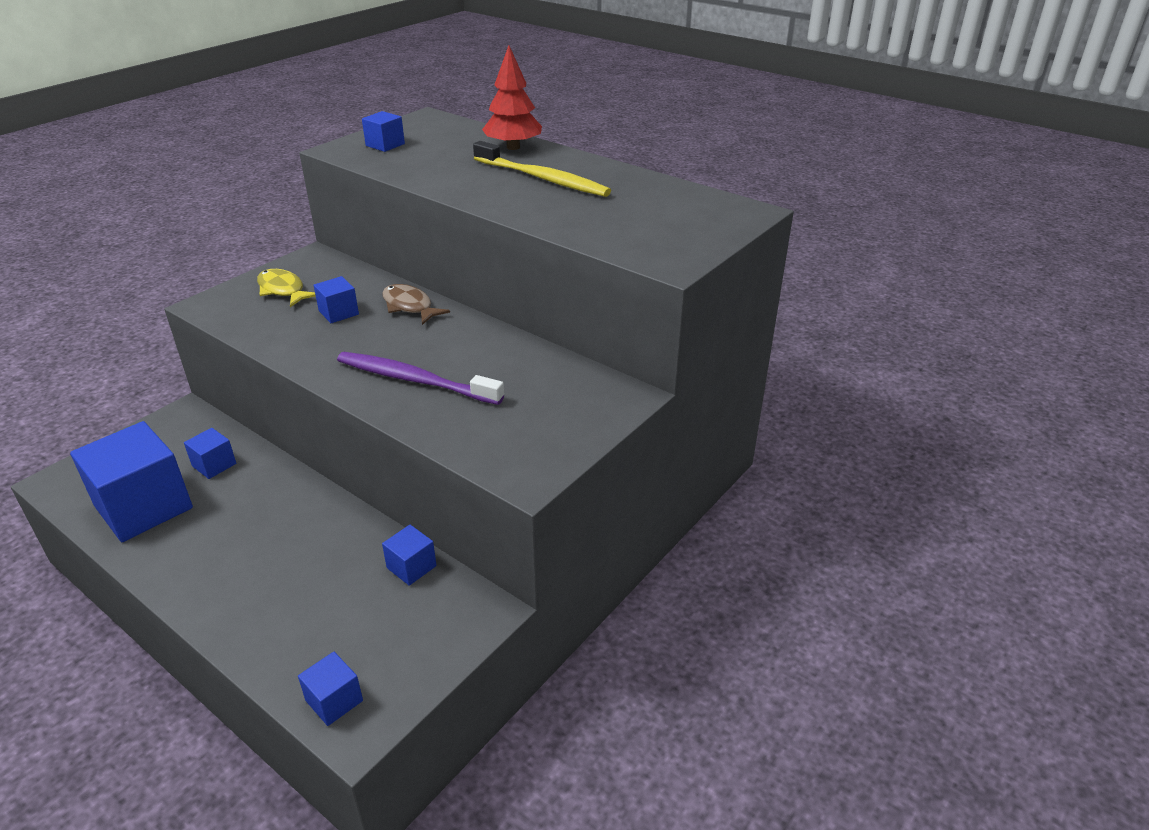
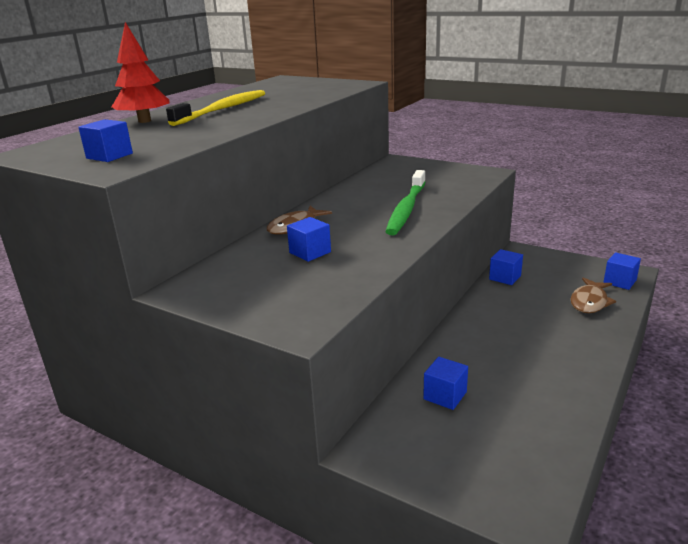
camera: 95 degrees left, 10 degrees down
(143, 507) = (525, 421): blue cube -> none
(283, 290) = (264, 289): yellow fish -> none
(300, 637) = (589, 302): none -> brown fish
(414, 380) = (406, 209): purple toothbrush -> green toothbrush

